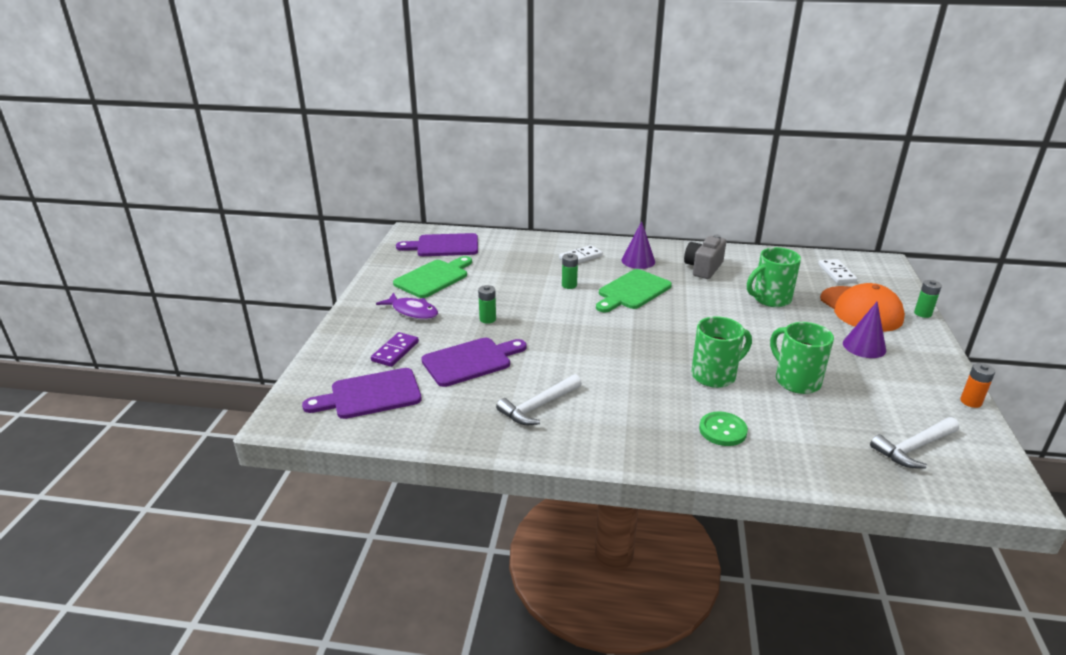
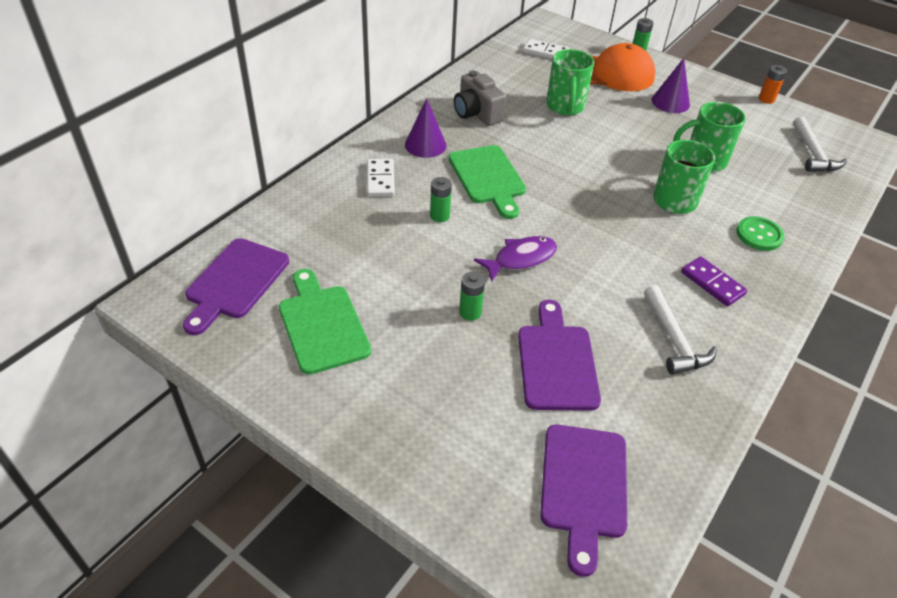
camera: 65 degrees left, 15 degrees up
(395, 351) = (492, 428): purple domino -> purple domino (712, 283)
(412, 311) = (400, 377): purple fish -> purple fish (520, 259)

